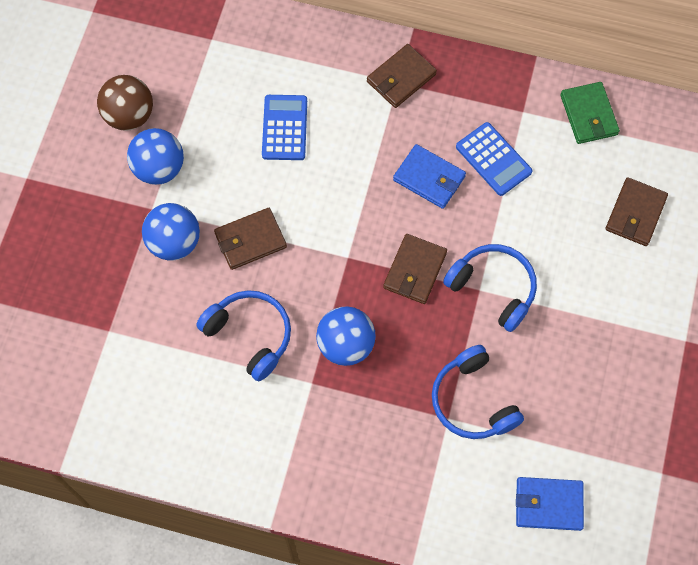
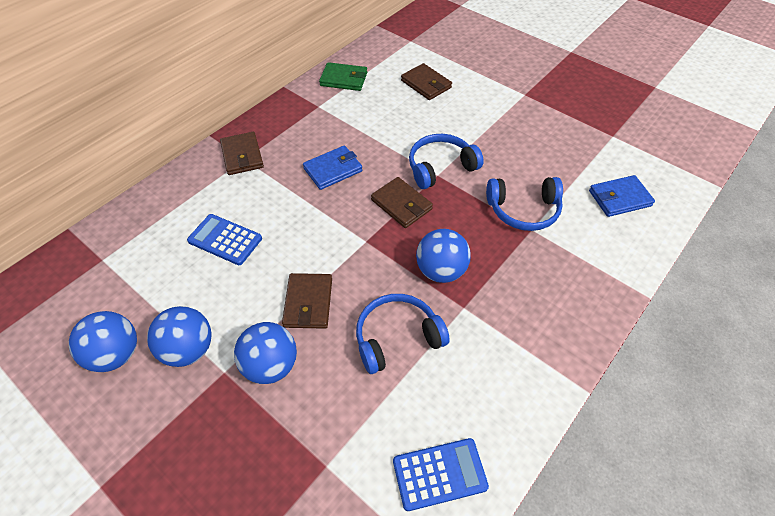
camera: 65 degrees left, 15 degrees down
(129, 115) = (116, 354): brown ball -> blue ball
(493, 159) = (342, 132): blue calculator -> blue calculator (439, 474)
(548, 504) = (619, 198): blue wallet -> blue wallet turned 45 degrees clockwise

